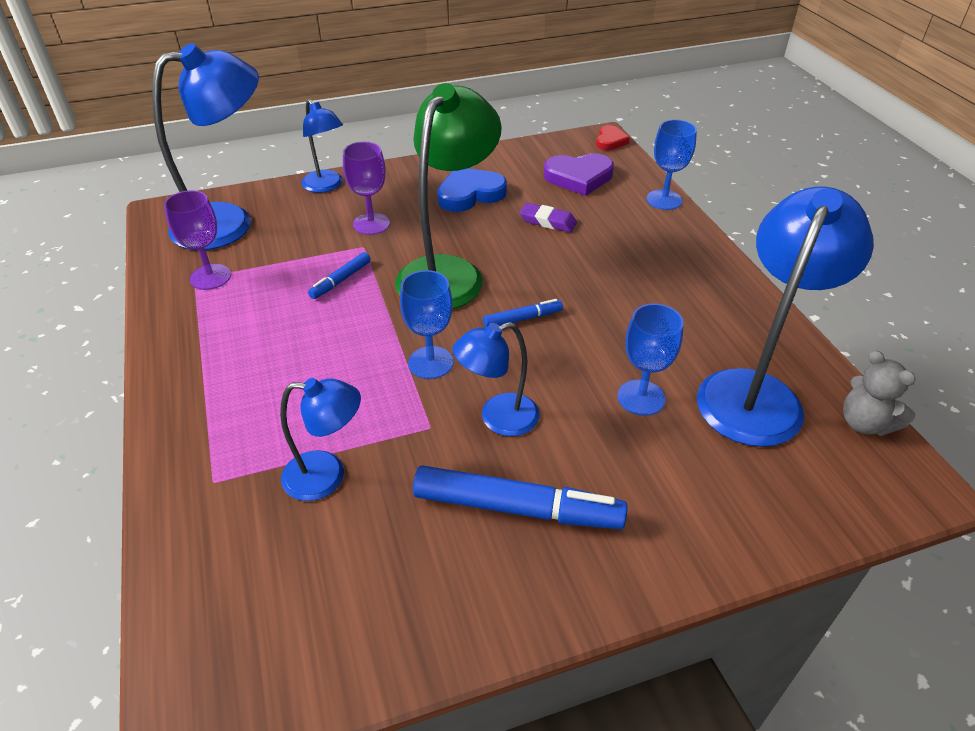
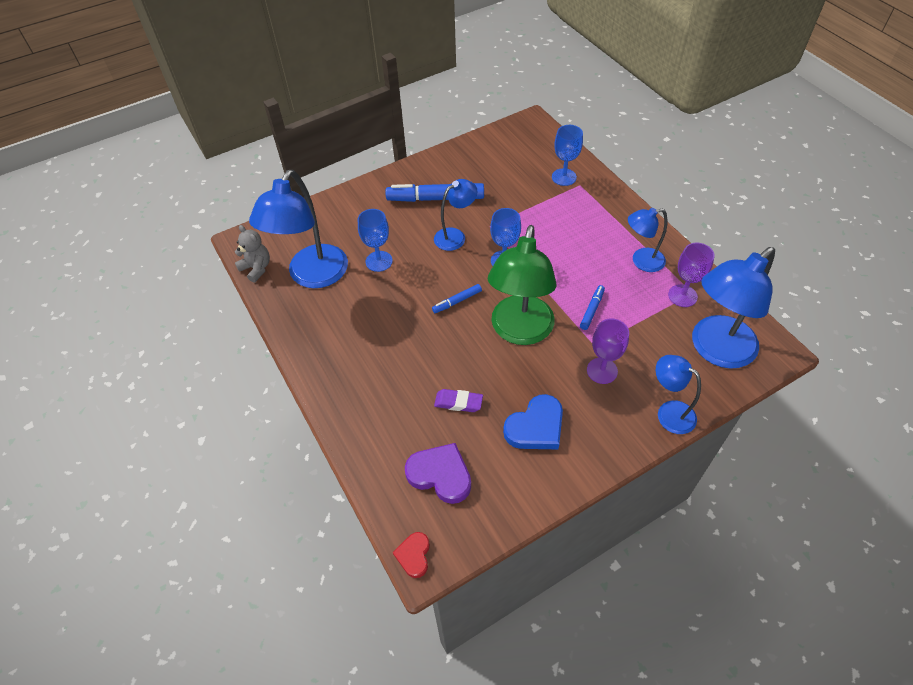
camera: 170 degrees right, 10 degrees up
(327, 476) = (529, 196): blue lamp -> blue lamp (641, 261)
(578, 177) = (440, 475): purple heart -> purple heart turned 45 degrees clockwise
(664, 200) = (358, 454): blue goblet -> blue goblet (564, 177)

